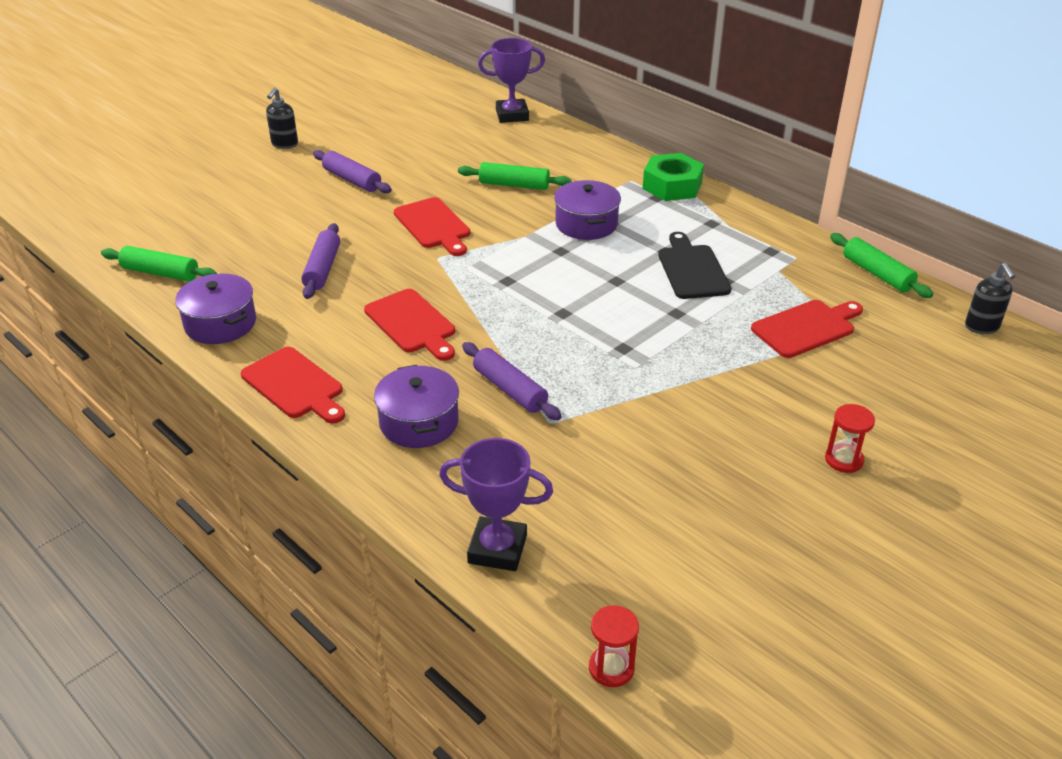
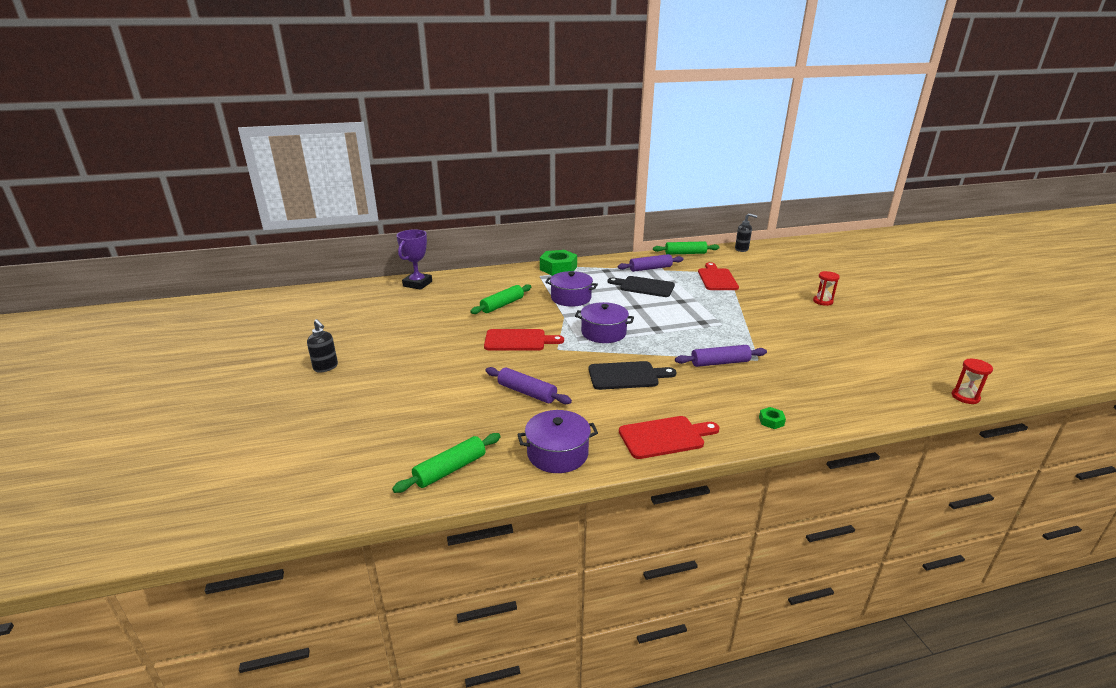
camera: 60 degrees left, 10 degrees down
(352, 180) = (420, 353): purple rolling pin -> purple rolling pin (650, 268)
(386, 462) = (771, 421): none -> green nut
(412, 324) = (626, 376): red cutting board -> black cutting board
(419, 422) = (735, 399): purple pot -> purple pot (603, 333)
(497, 549) = (866, 404): purple trophy -> none

